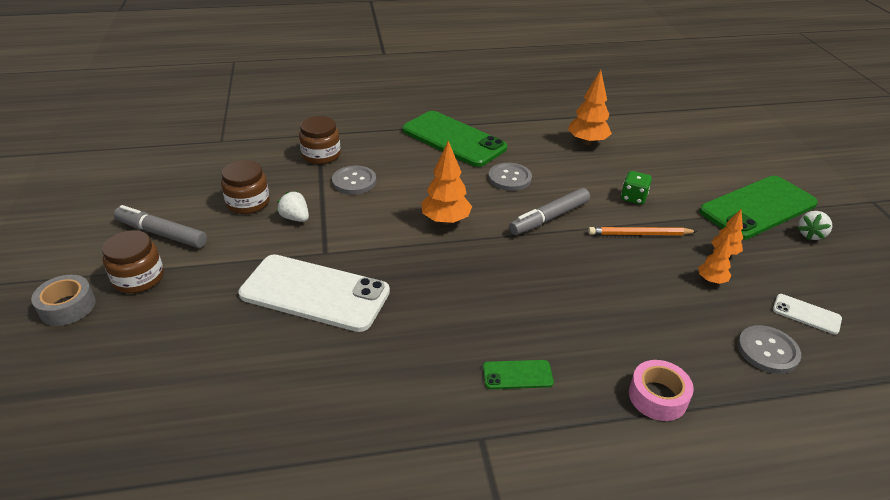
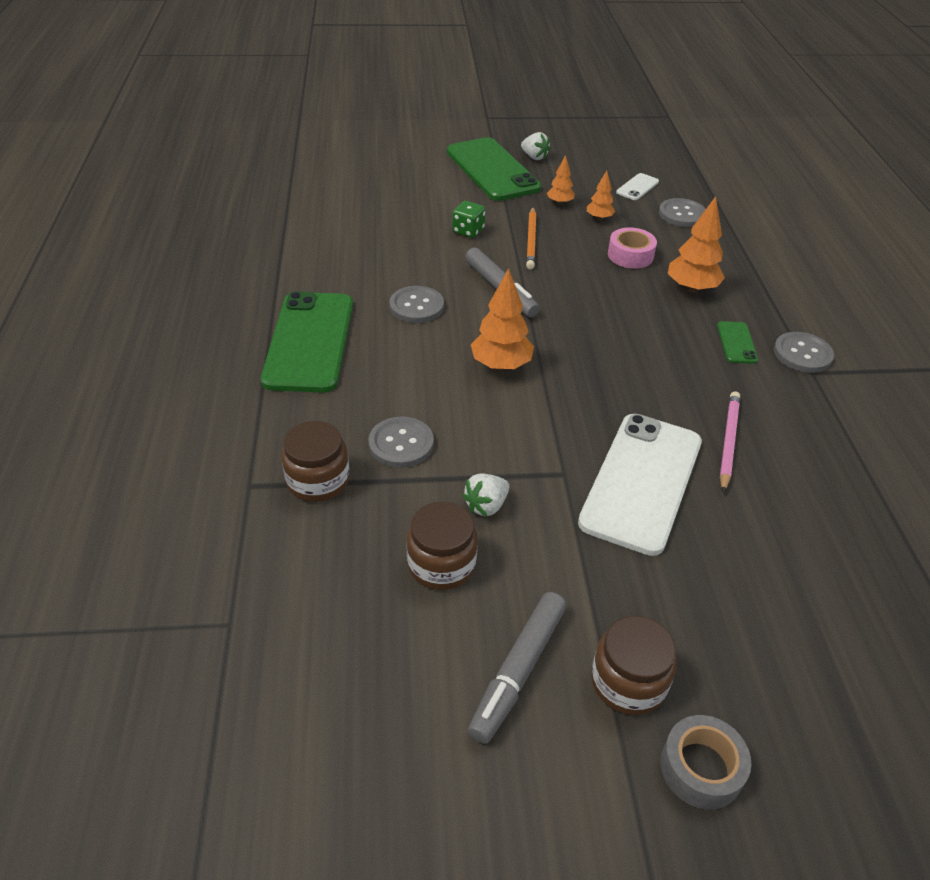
camera: 85 degrees left, 5 degrees up
(363, 351) = (728, 442): none -> pink pencil
(453, 139) = (309, 342): green phone -> green phone turned 45 degrees counterclockwise
(512, 433) = (802, 354): none -> grey button
(587, 142) = (348, 239): orange tree -> orange tree (691, 288)
(657, 396) = (742, 274): pink tape -> pink tape (630, 255)

